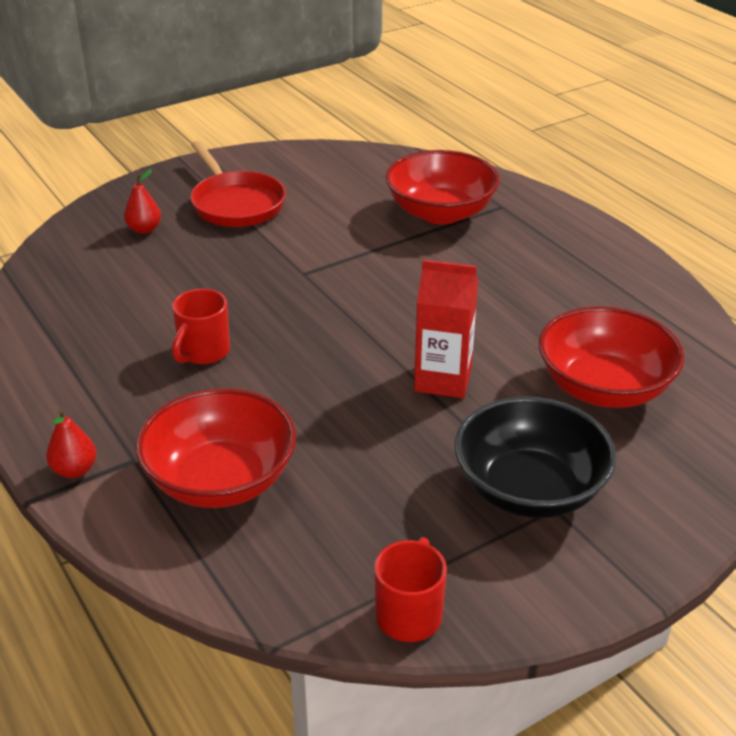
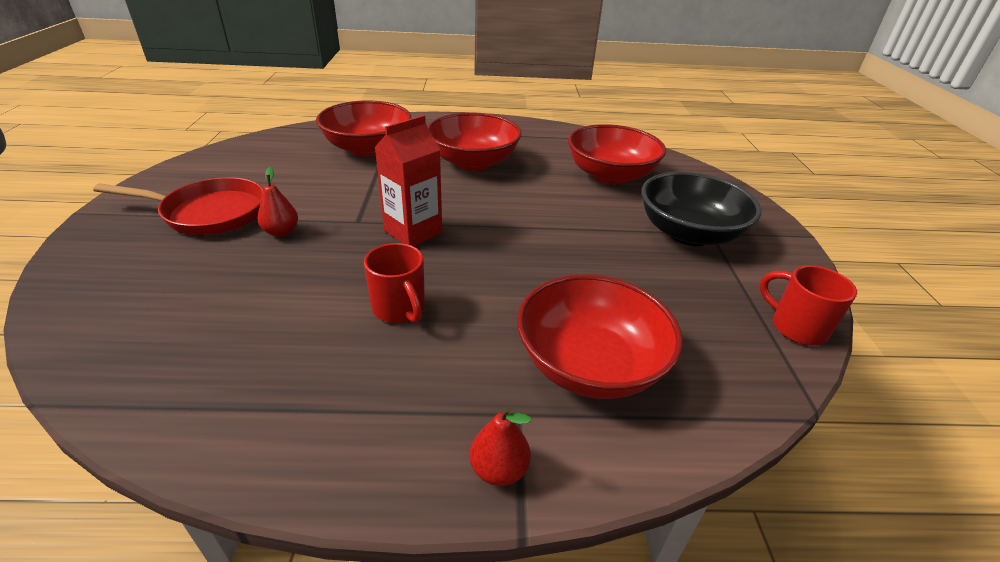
camera: 60 degrees left, 0 degrees up
(144, 229) = (156, 273): red pear -> red pear (281, 232)
(443, 380) = (553, 218): red carton -> red carton (413, 232)
(500, 283) = (473, 162): none -> red bowl

